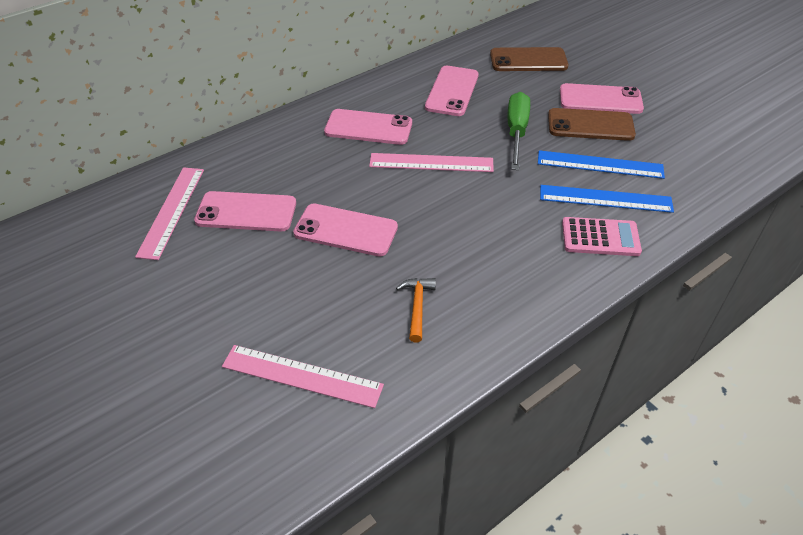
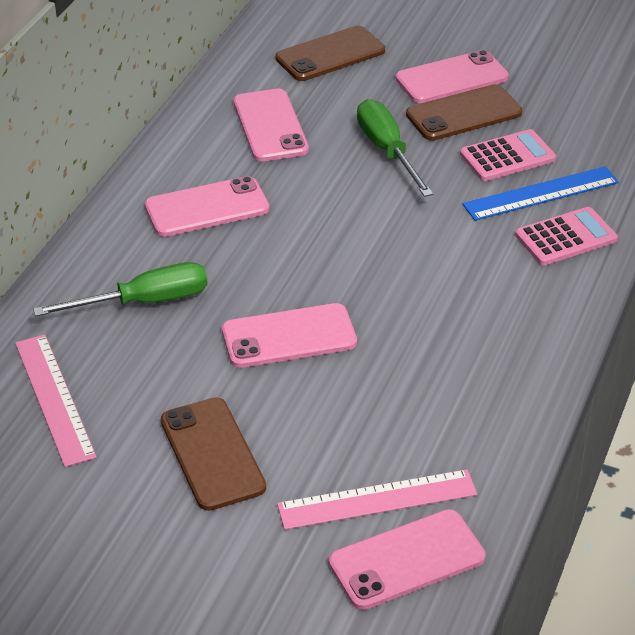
camera: 30 degrees left, 5 degrees down
(227, 290) = (212, 454): none -> brown phone
(246, 212) = (150, 363): pink phone -> pink phone (406, 560)
(278, 172) = (144, 302): none -> green screwdriver
(417, 307) = (437, 383): orange hammer -> none
(431, 162) = (319, 223): pink ruler -> none
(600, 164) = (507, 157): blue ruler -> pink calculator

